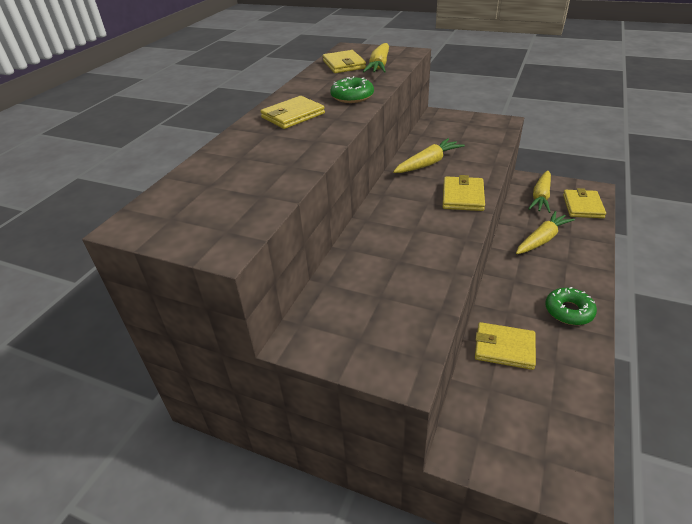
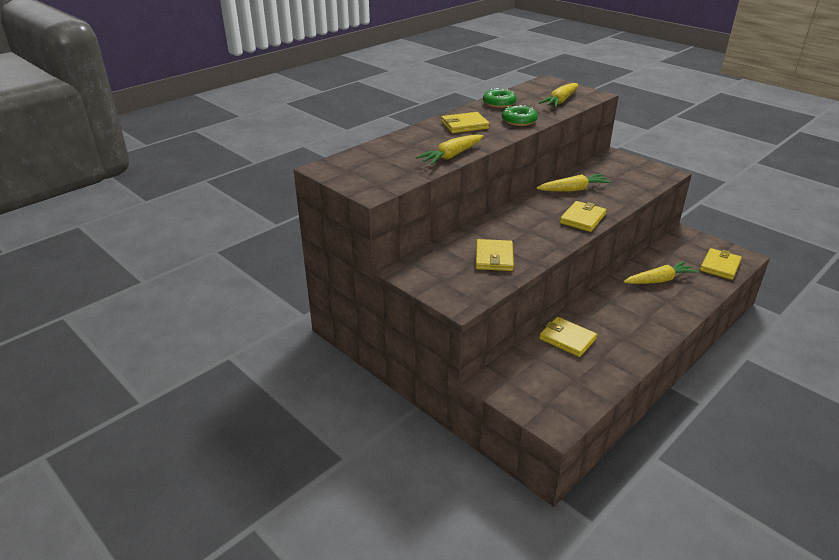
camera: 20 degrees right, 5 degrees down
(344, 64) = (532, 94): yellow wallet -> yellow wallet (494, 258)
(541, 197) = (685, 249): yellow carrot -> yellow carrot (451, 156)
(568, 311) = (639, 332): green donut -> green donut (499, 103)

